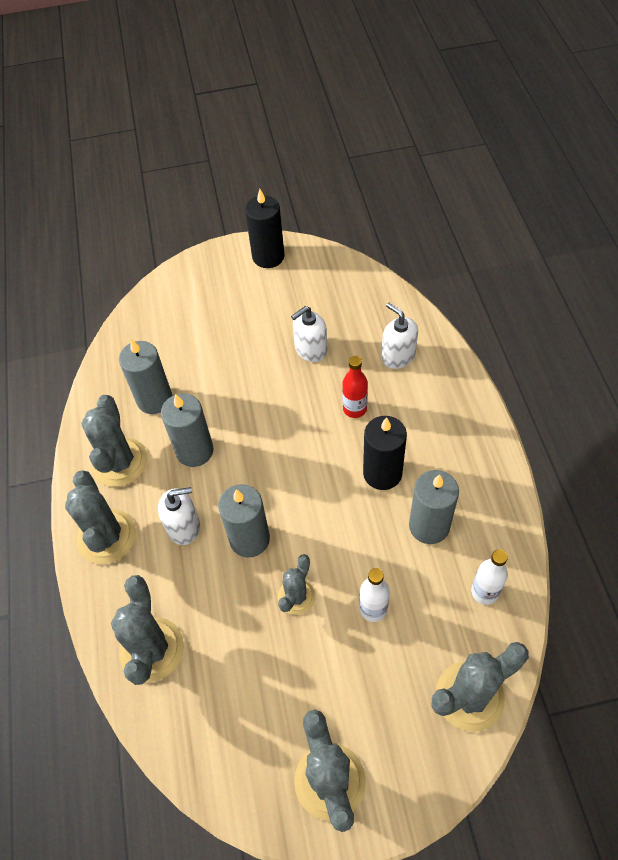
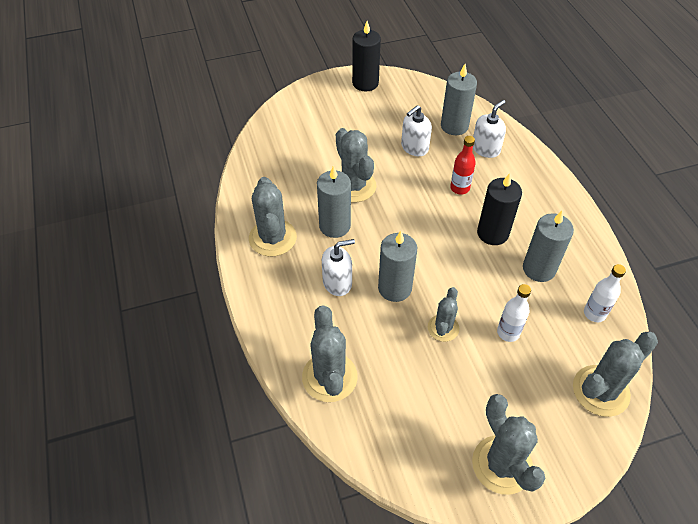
camera: 10 degrees left, 5 degrees down
(106, 536) = (273, 294): grey cactus -> grey cactus (353, 186)
(154, 399) = (293, 190): grey candle -> grey candle (454, 126)
(398, 356) = (486, 149): white soap dispenser -> white soap dispenser turned 90 degrees clockwise

